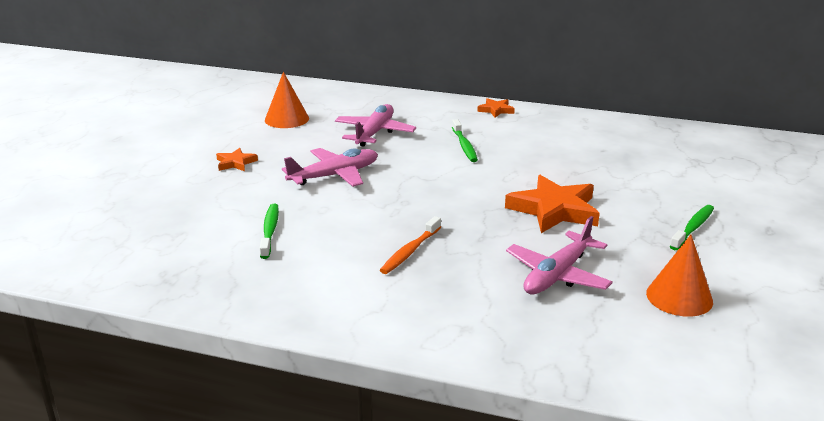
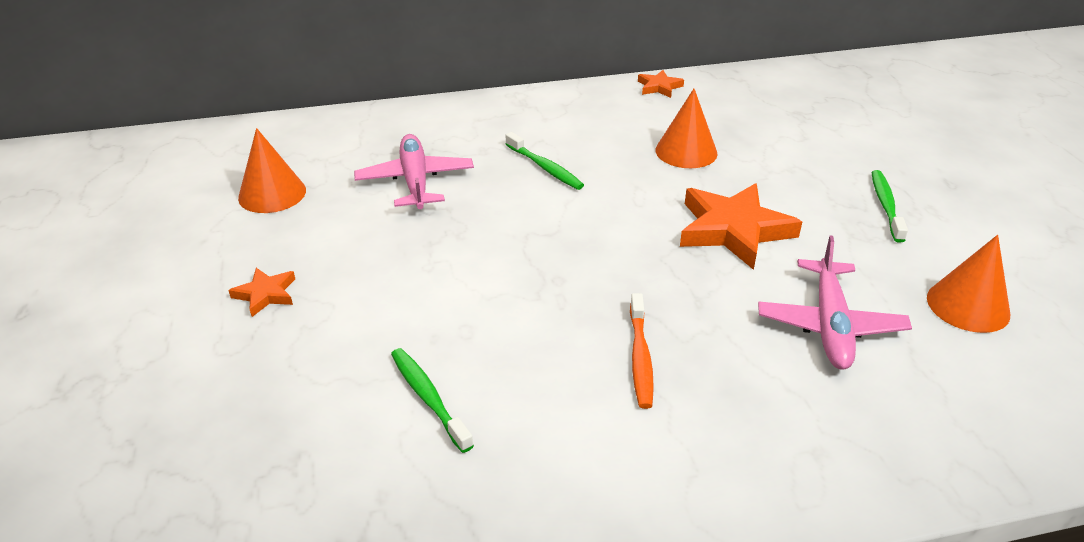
camera: 30 degrees left, 10 degrees up
(334, 176) = (428, 268): pink plane -> none
(496, 110) = (530, 103): orange star -> orange star (659, 87)
(575, 161) = (686, 151): none -> orange cone

